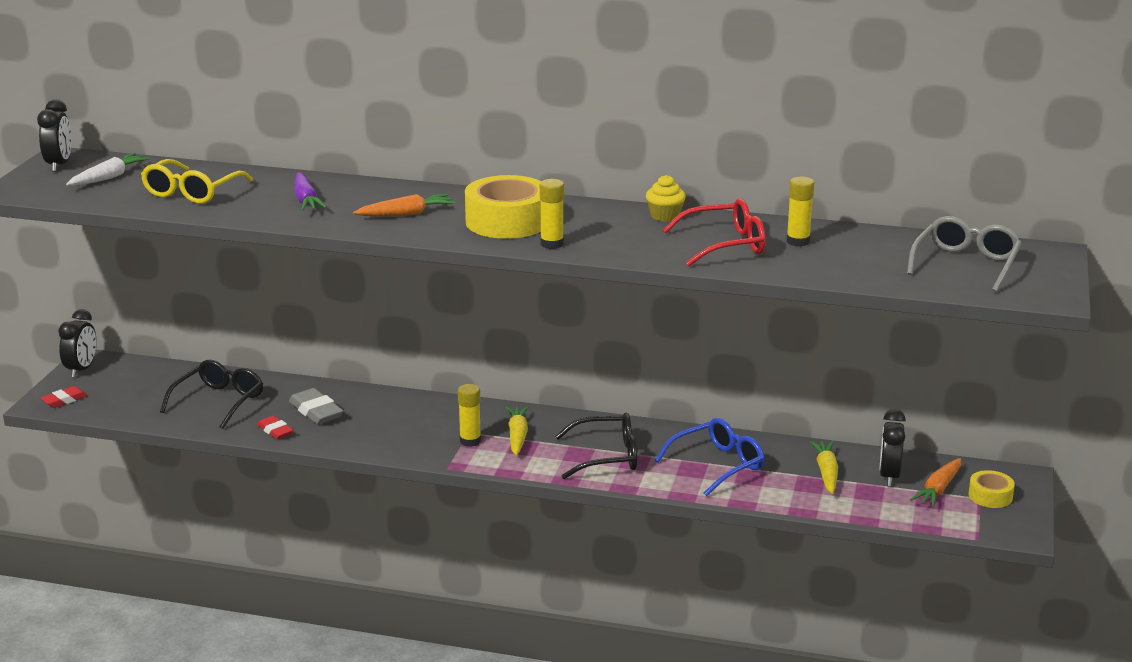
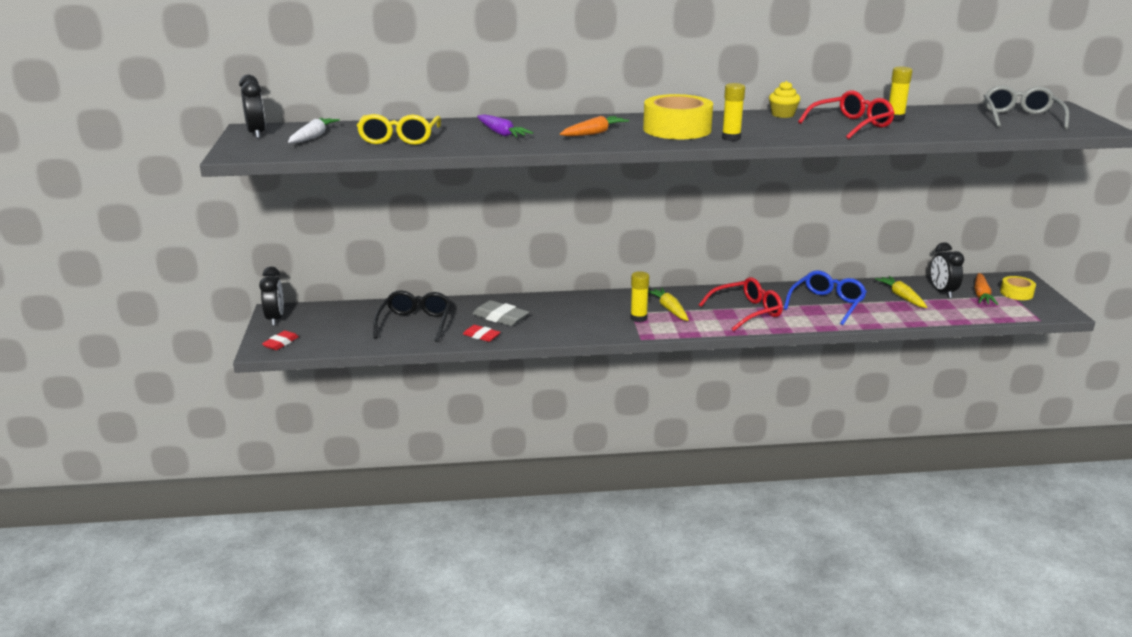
camera: 20 degrees left, 0 degrees up
(607, 457) = (747, 312): black glasses -> red glasses

